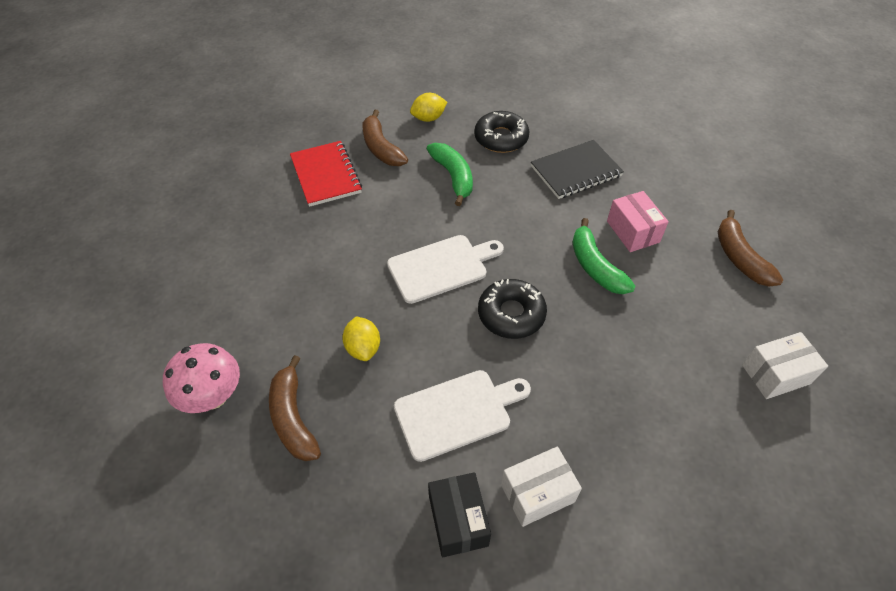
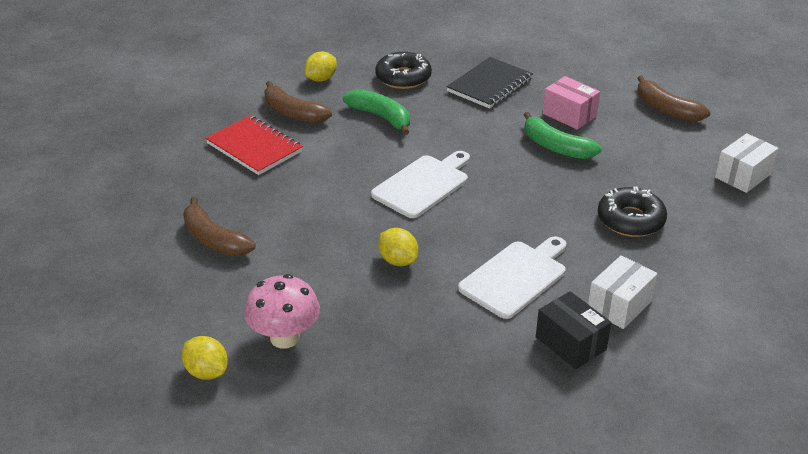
camera: 25 degrees left, 15 degrees down
(129, 407) = (207, 372): none -> yellow lemon
(293, 418) = (374, 327): brown banana -> brown banana (214, 239)
(511, 314) = (510, 199): black donut -> black donut (630, 220)

